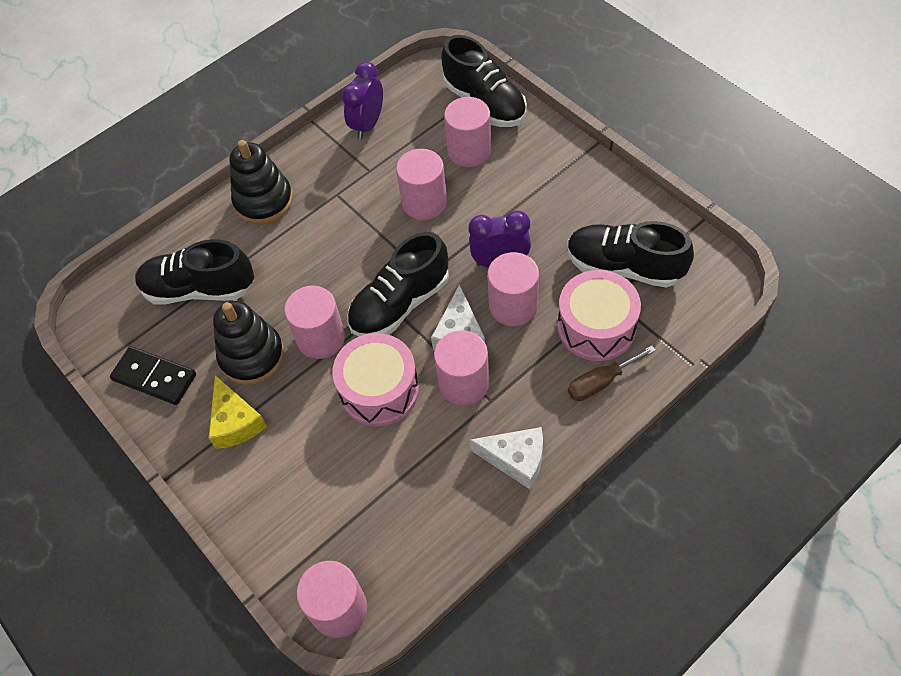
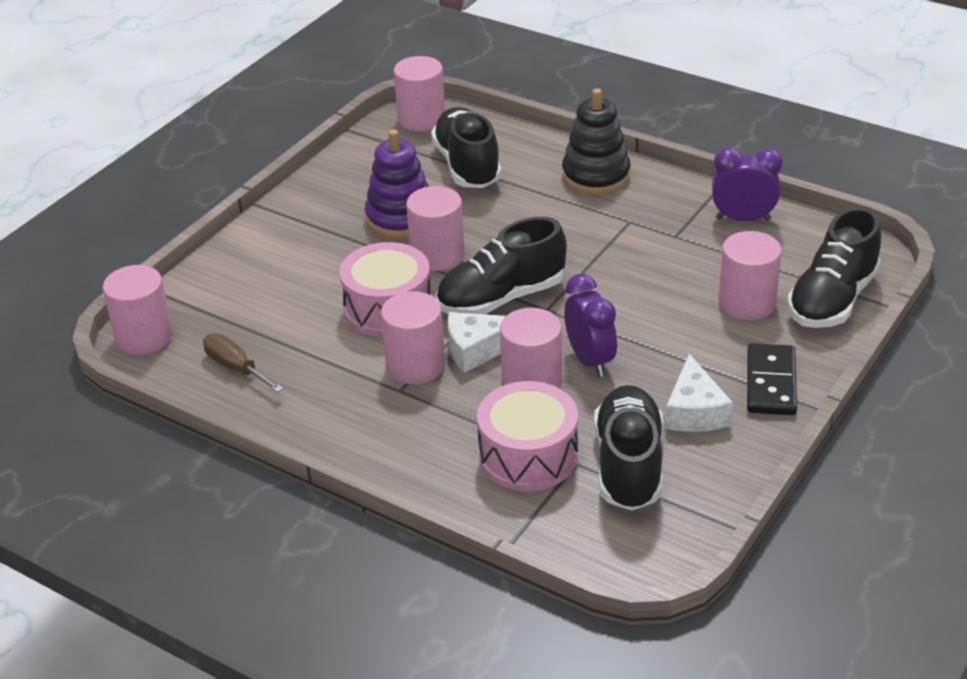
camera: 70 degrees right, 20 degrees down
(154, 377) = (357, 168): black domino -> black domino (770, 383)
(235, 422) = (323, 227): yellow cheese -> none
(252, 356) = (400, 218): black stacking toy -> purple stacking toy
(400, 304) = (501, 298): black shoe -> black shoe turned 60 degrees counterclockwise
(424, 202) = (649, 285): pink cylinder -> pink cylinder (421, 119)
(516, 459) = (331, 422): white cheese -> white cheese (694, 411)
(600, 382) = (451, 472): brown screwdriver -> brown screwdriver (236, 368)

